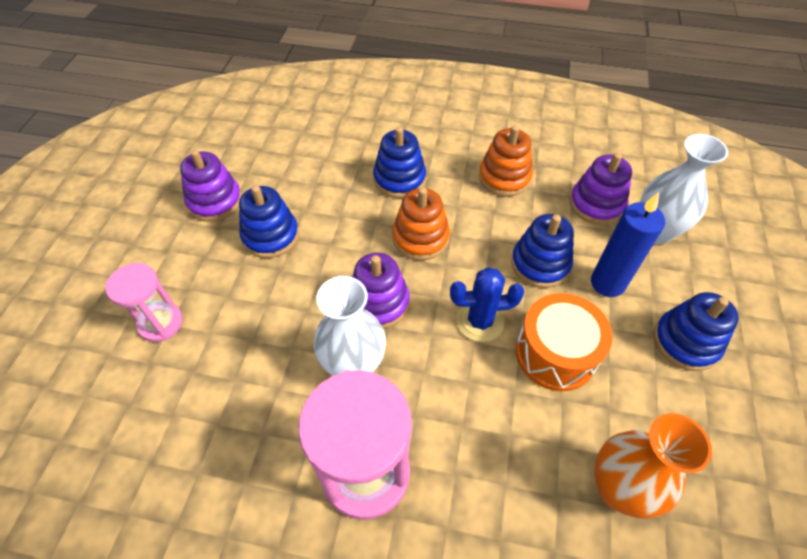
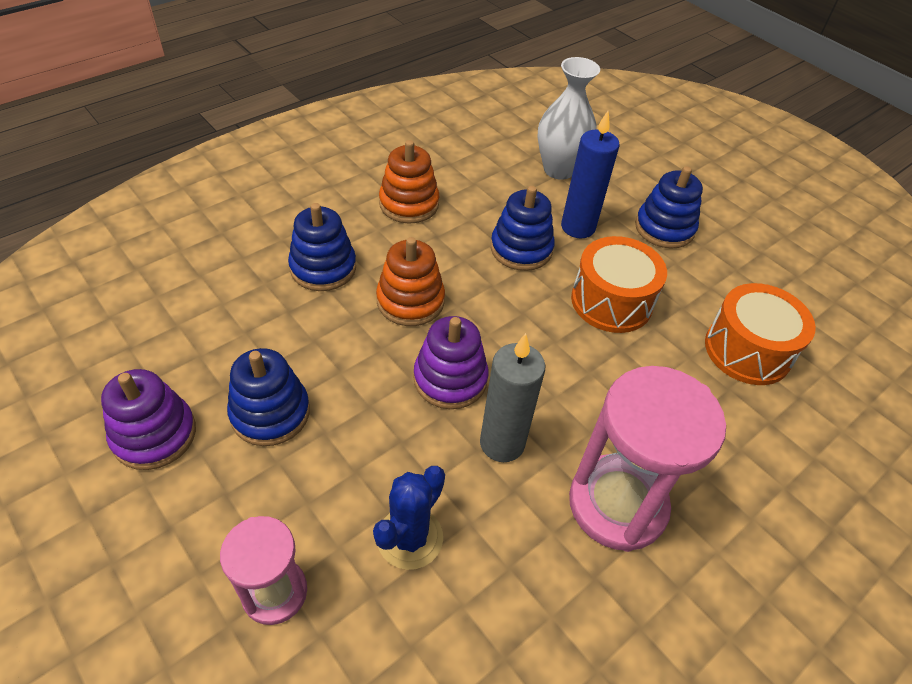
camera: 55 degrees left, 5 degrees down
(354, 366) = (502, 443): white vase -> grey candle
(480, 321) = (539, 324): blue cactus -> blue cactus (410, 538)
(596, 204) = (499, 177): purple stacking toy -> none
(617, 488) = (747, 350): orange vase -> orange drum

